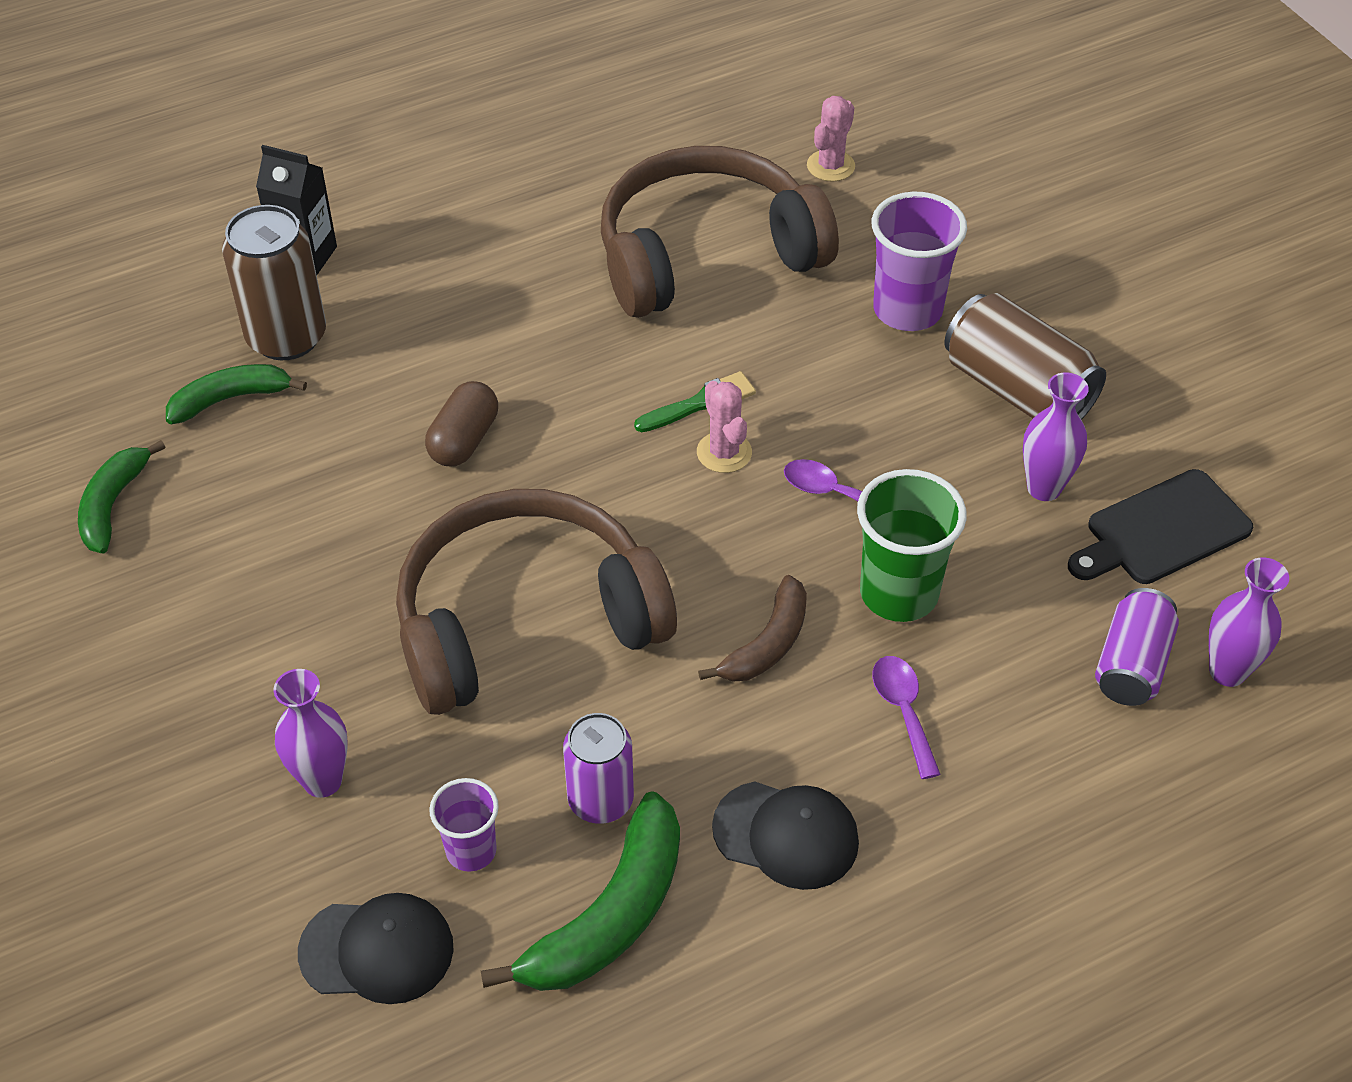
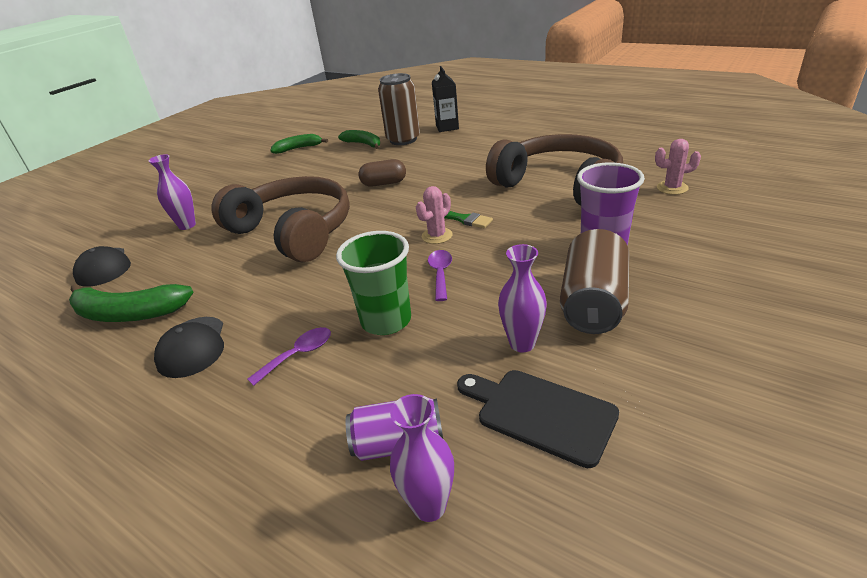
camera: 65 degrees right, 15 degrees down
(471, 850) = (159, 267): purple cup -> none
(600, 800) = (197, 286): purple can -> none
(767, 644) = (320, 293): brown banana -> none

